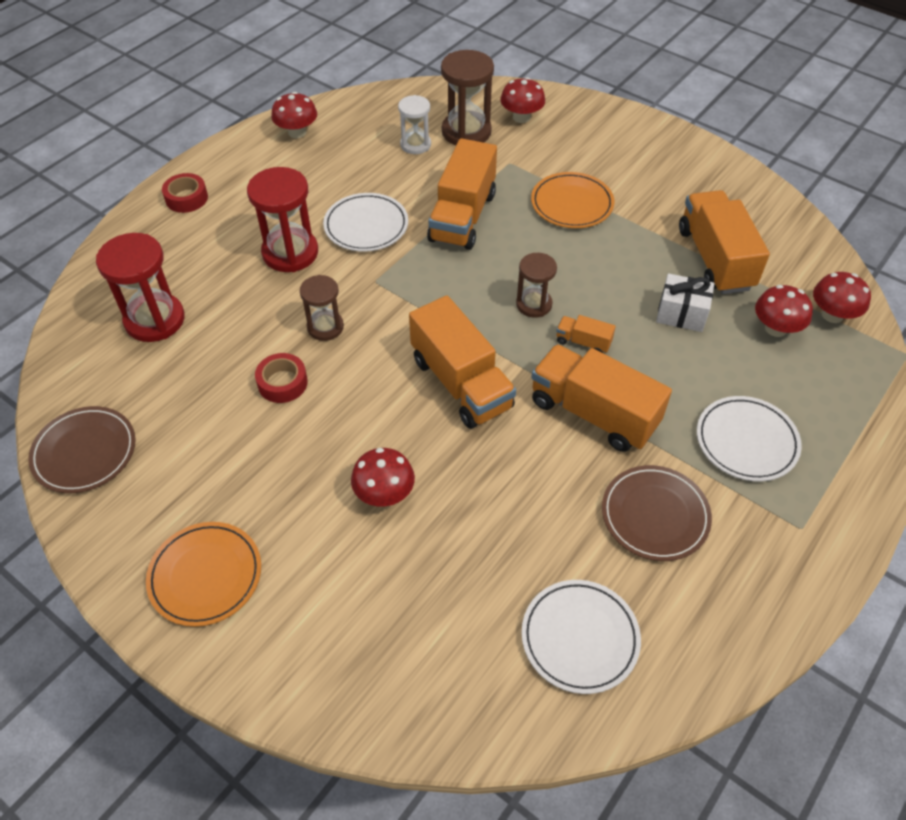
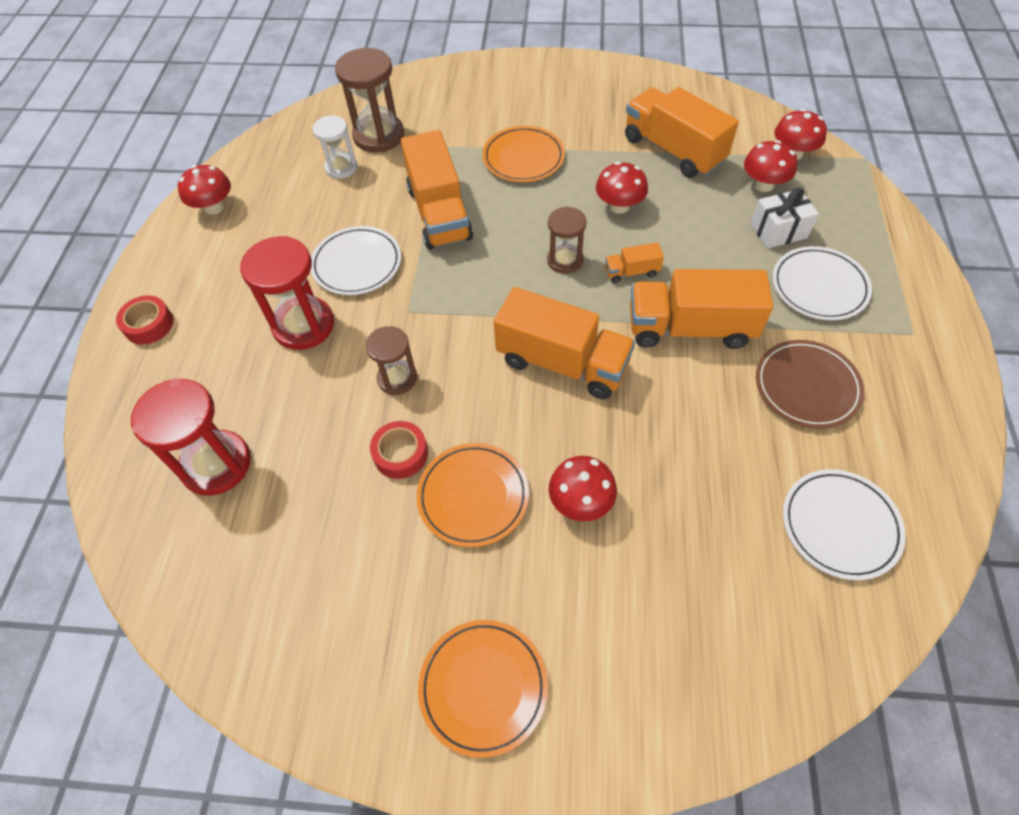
camera: 30 degrees left, 5 degrees up
(85, 452) = (253, 644): brown plate -> none
(308, 443) = (473, 496): none -> orange plate
(521, 117) = (417, 102): red mushroom -> red mushroom (619, 206)
(681, 314) = (686, 208): white gift -> white gift (778, 231)

